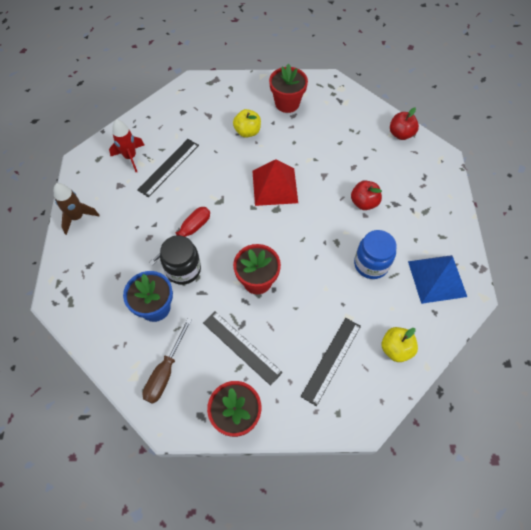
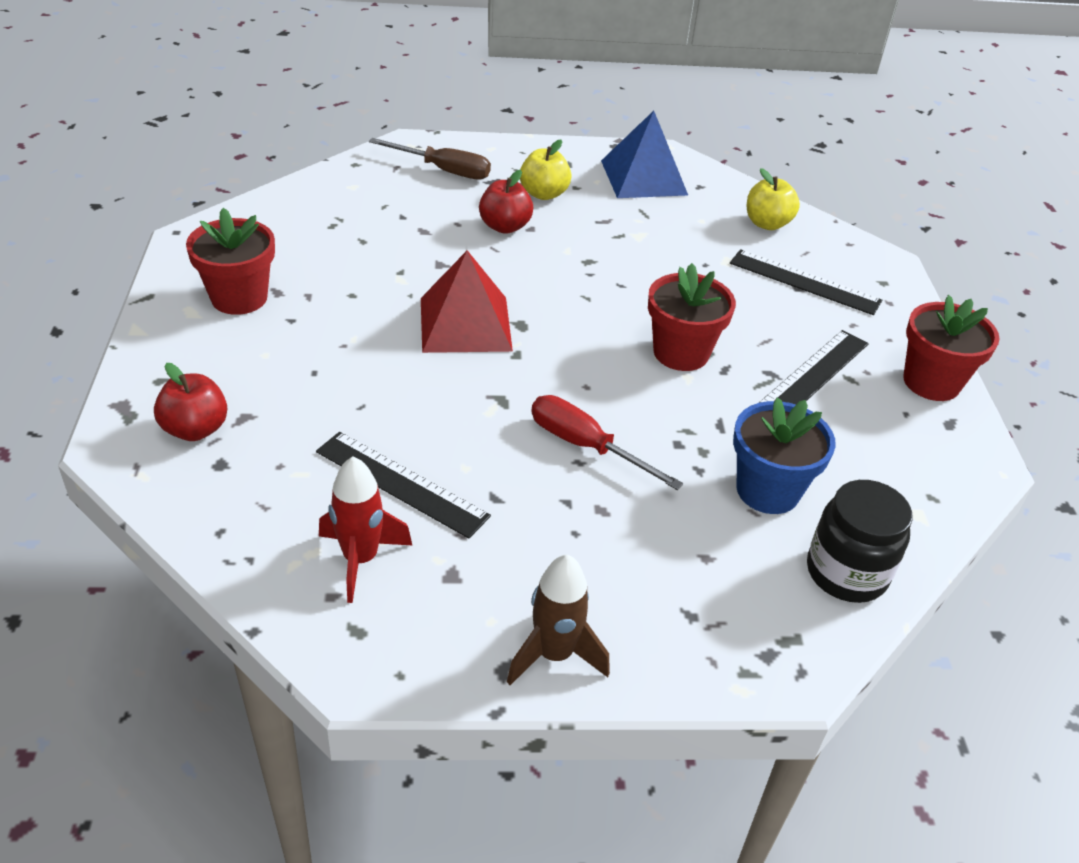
camera: 95 degrees left, 20 degrees down
(165, 372) = (892, 470): brown screwdriver -> brown screwdriver (444, 170)
(183, 269) = (674, 451): black jar -> black jar (846, 573)
(247, 132) = (311, 356): yellow apple -> yellow apple (543, 194)
(371, 264) = (627, 231): blue jar -> none
(401, 134) = (353, 175): red apple -> red apple (195, 429)

